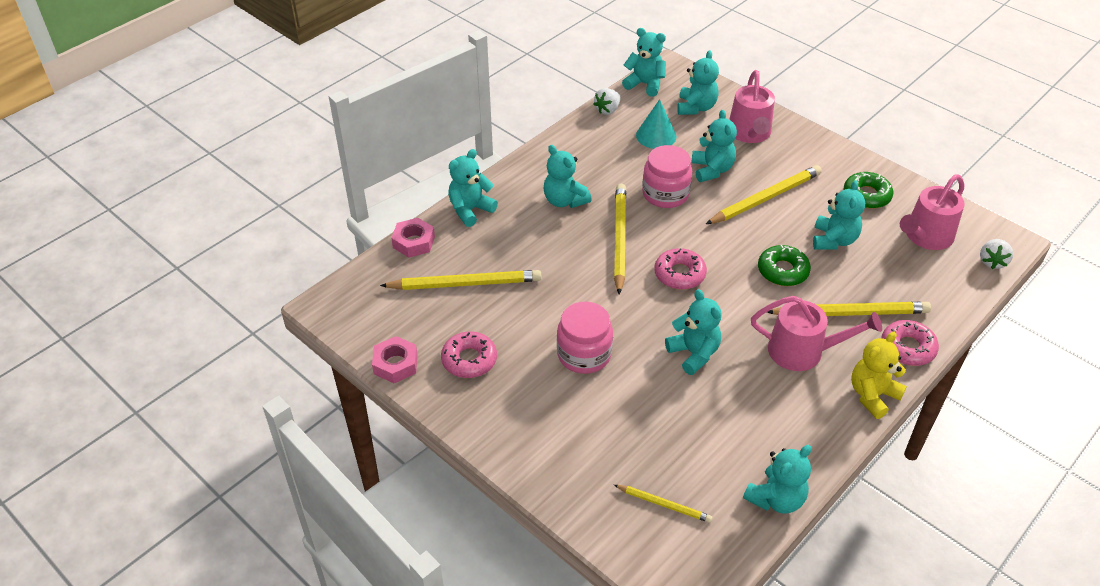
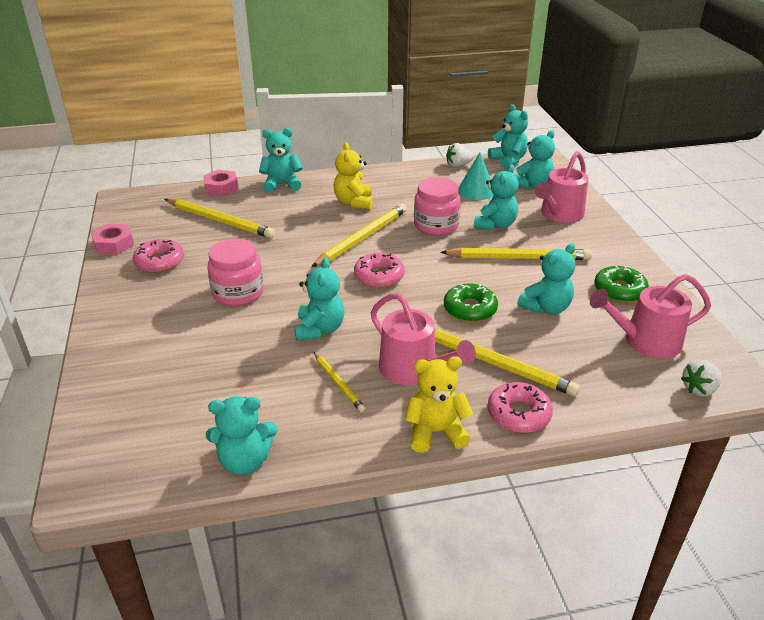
camera: 35 degrees right, 10 degrees down
(564, 200) = (353, 202): turquoise teddy bear -> yellow teddy bear
(664, 504) = (155, 414): yellow pencil -> yellow pencil (338, 383)

